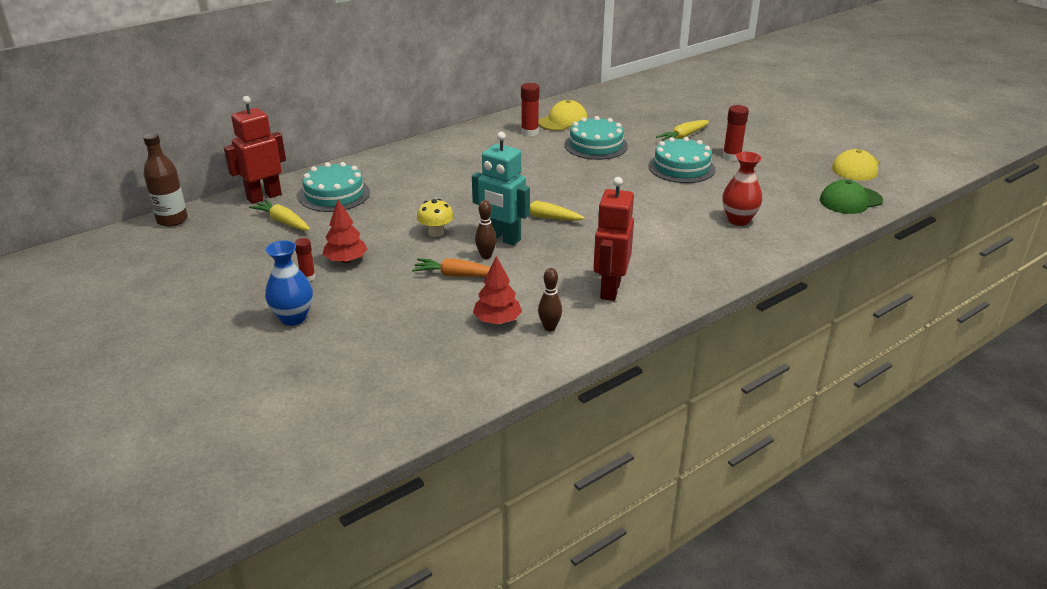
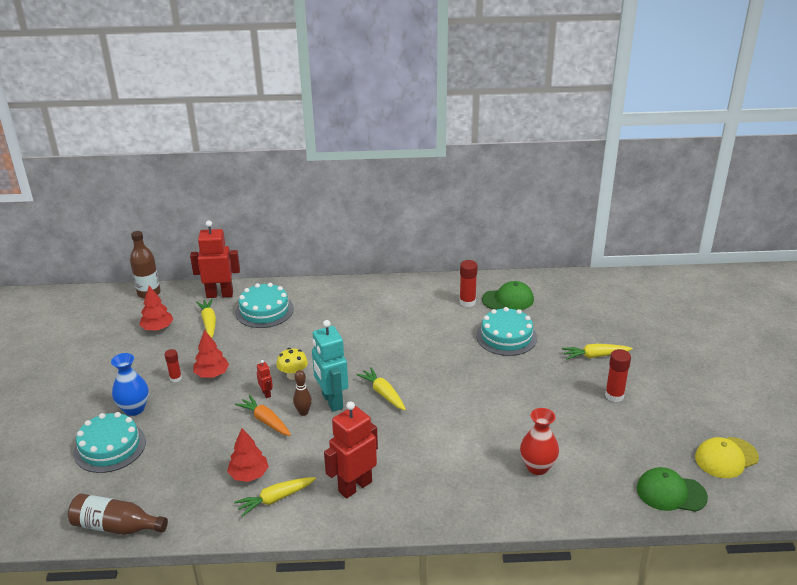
camera: 35 degrees right, 0 degrees up
(226, 245) = (158, 328): none -> red tree
(411, 418) = (116, 526): none -> brown bottle
(428, 255) = (266, 393): none -> red robot
(549, 327) = (275, 499): brown bowling pin -> yellow carrot
(563, 121) = (508, 299): yellow cap -> green cap
(681, 167) = (553, 389): turquoise cake -> turquoise cake (110, 447)

